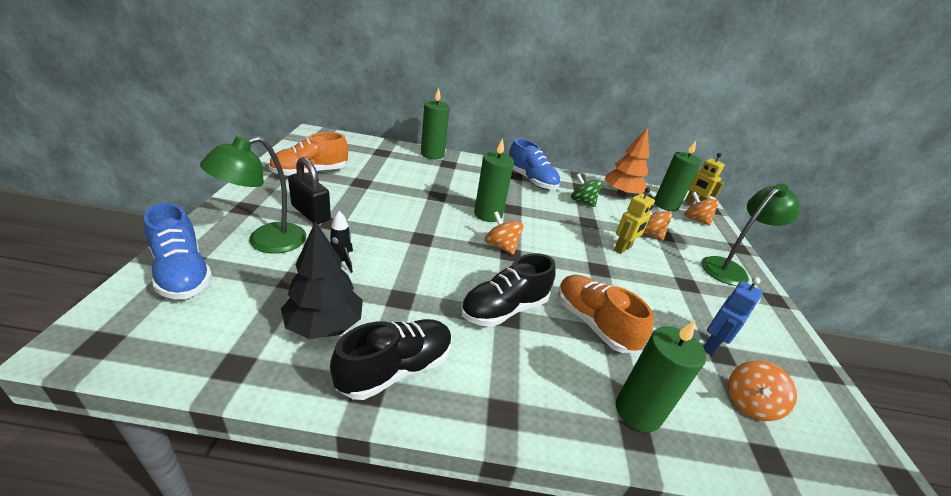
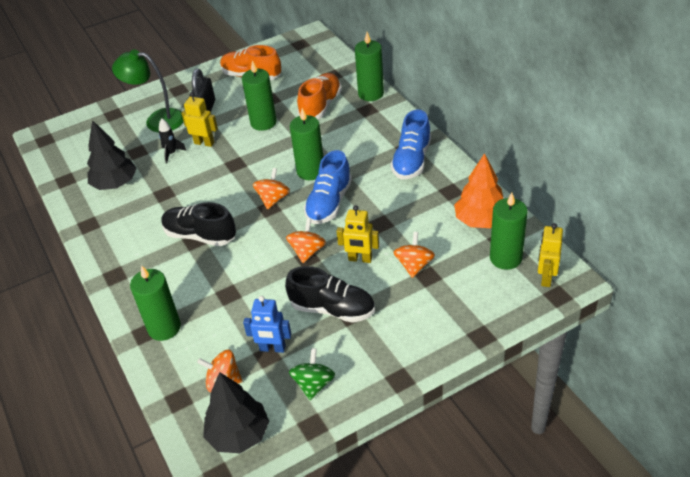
camera: 65 degrees right, 10 degrees up
(182, 273) = (104, 120): blue shoe -> blue shoe (329, 203)
(360, 237) = (204, 143): none -> yellow robot
(387, 199) = (263, 122): none -> green candle
(396, 369) = (109, 224): black shoe -> black shoe (332, 309)
(582, 201) = (417, 205): green spinning top -> green spinning top (313, 384)
(593, 323) = (230, 280): orange shoe -> orange shoe (320, 106)
(695, 219) = (503, 288): orange spinning top -> orange spinning top (307, 251)
(729, 268) = (420, 336): green lamp -> none
(835, 430) = (239, 434): none -> black tree

